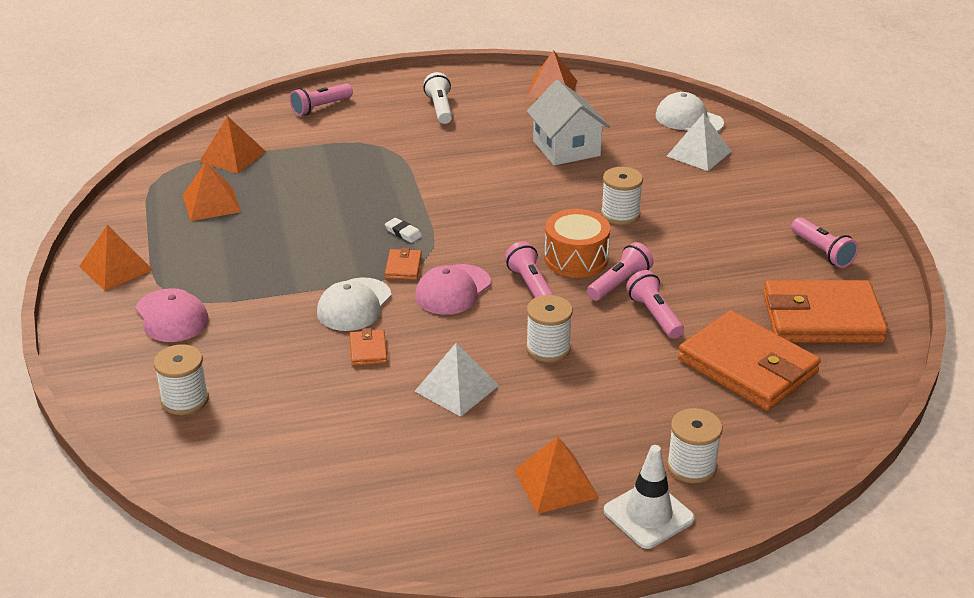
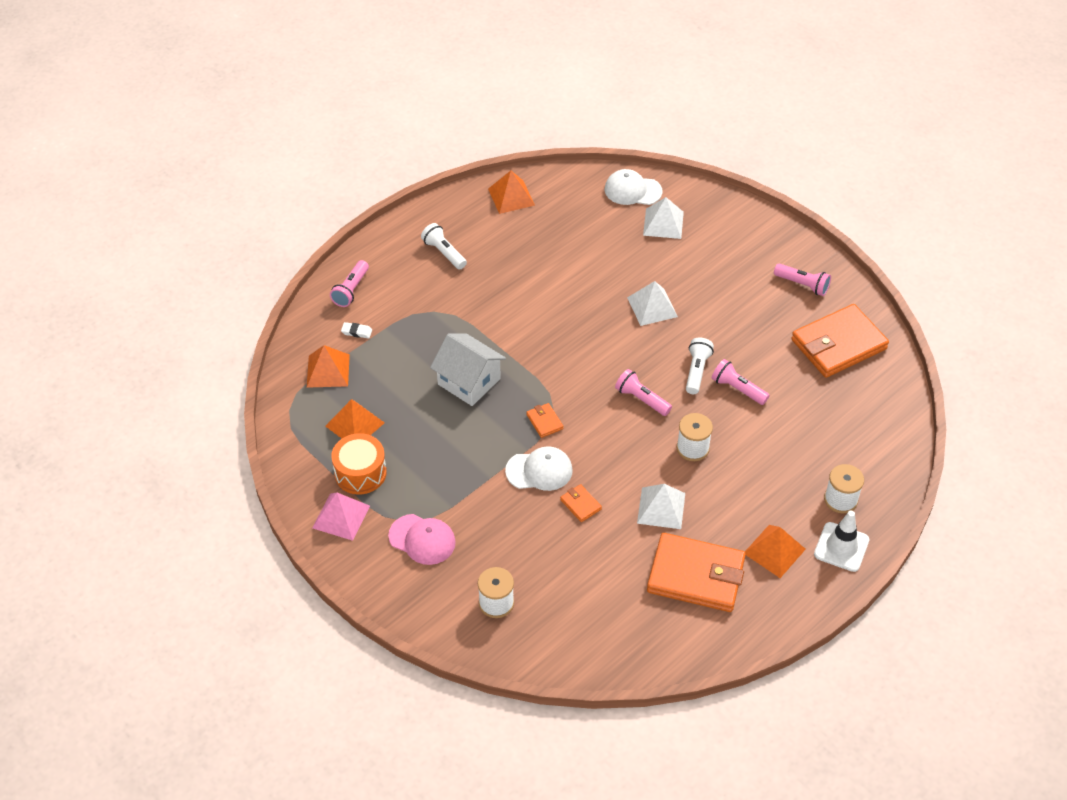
camera: 30 degrees left, 15 degrees up
(116, 268) = (341, 516): orange pyramid -> pink pyramid
(354, 305) = (539, 471): white cap -> white cap turned 90 degrees counterclockwise
(403, 233) = (519, 390): white eraser -> white eraser (356, 332)
(453, 290) = (594, 427): pink cap -> none
(566, 148) = (568, 257): white house -> white house (469, 381)
(576, 258) = (653, 361): orange drum -> orange drum (360, 473)
(619, 283) = (697, 371): pink flashlight -> white flashlight
(620, 214) = (652, 307): white spool -> white pyramid
(747, 366) = (821, 405): orange wallet -> orange wallet (696, 575)

